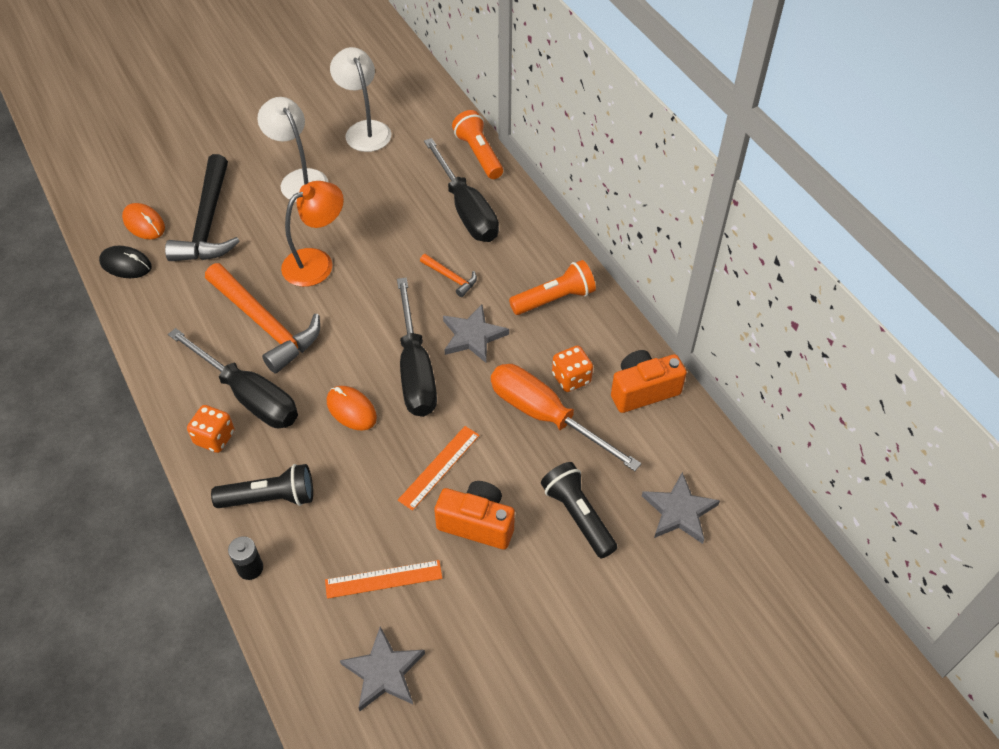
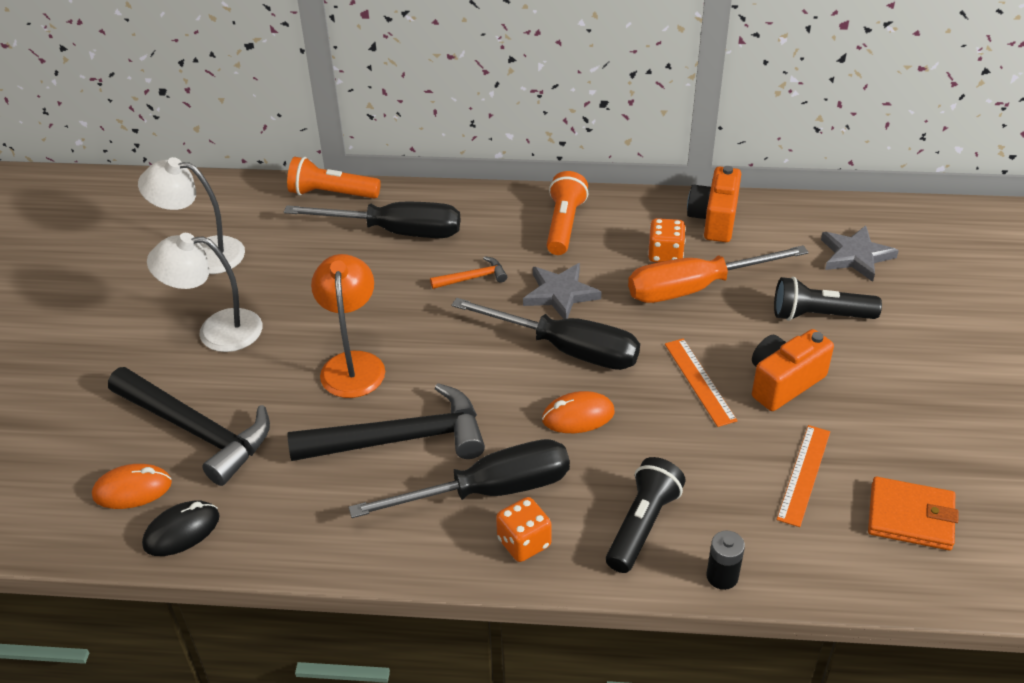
camera: 55 degrees left, 10 degrees down
(265, 324) = (401, 439): orange hammer -> black hammer
(384, 672) = (910, 517): grey star -> orange wallet

